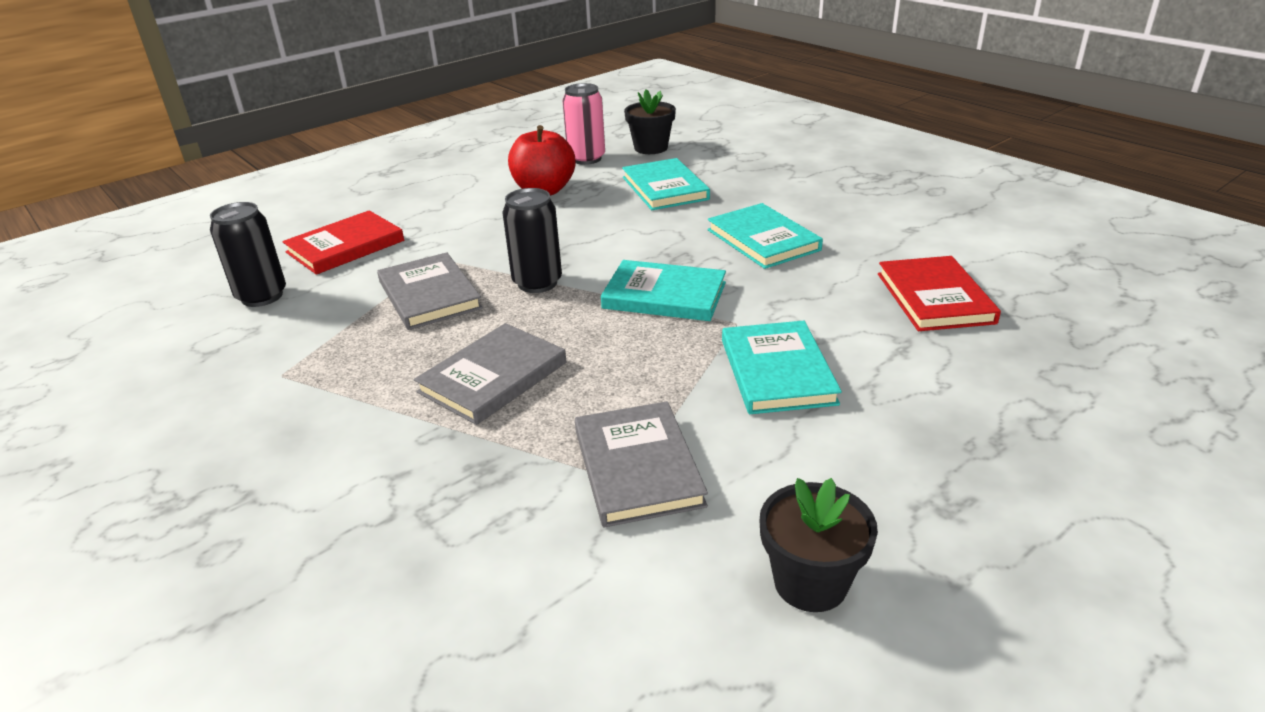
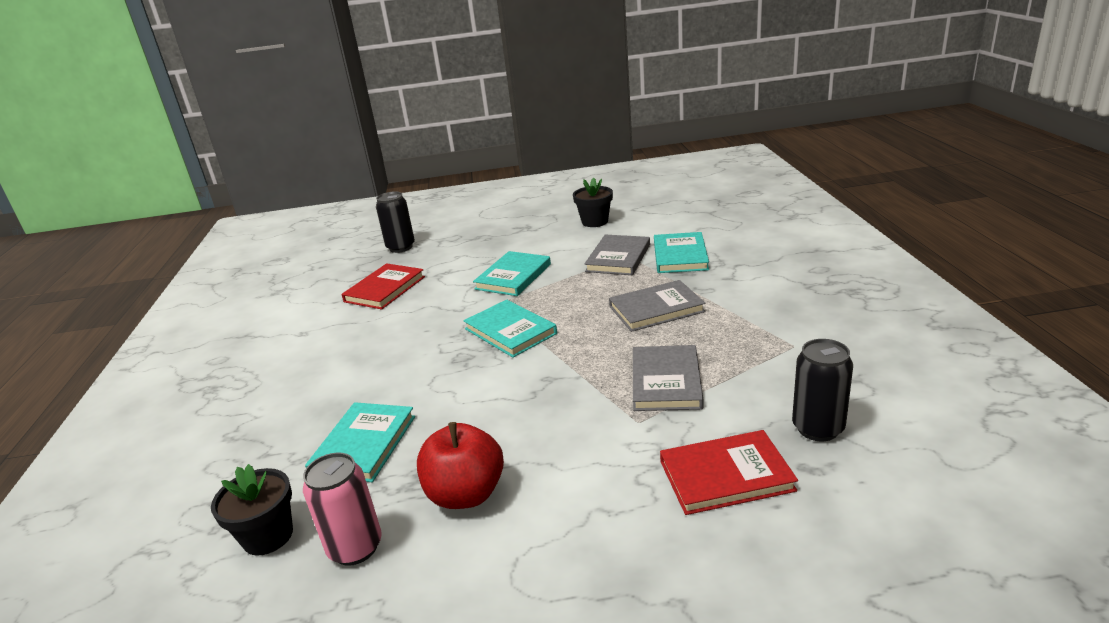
camera: 145 degrees left, 5 degrees down
(537, 283) = (579, 367): black can -> black can (401, 247)
(763, 240) = (392, 354): turquoise book -> turquoise book (680, 256)

